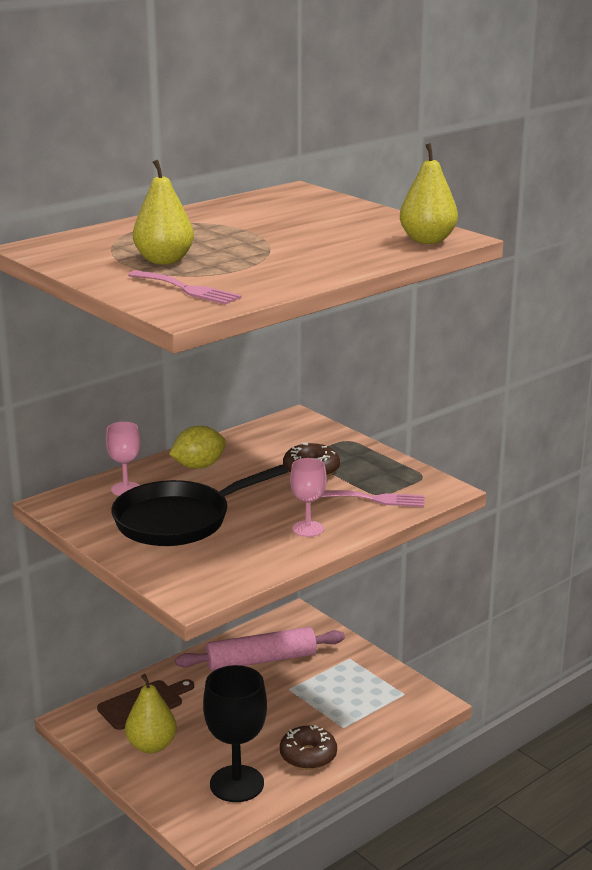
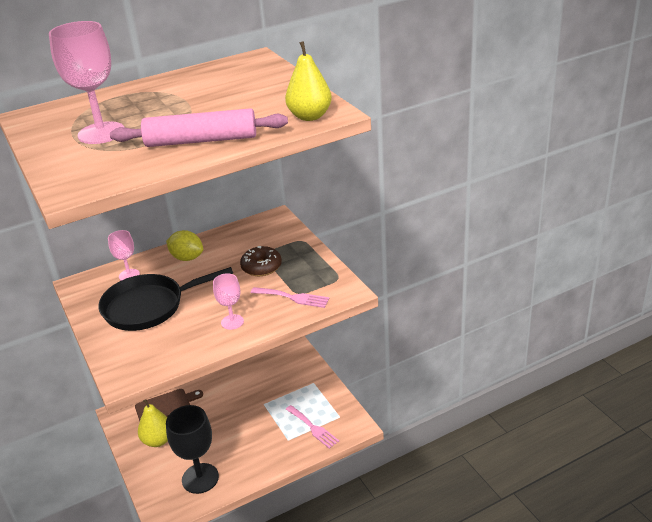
camera: 15 degrees right, 10 degrees up
(164, 260) = (101, 133): yellow pear -> pink goblet
(187, 289) = (92, 166): pink fork -> pink fork (313, 428)
(198, 466) = (187, 258): yellow lemon -> yellow lemon turned 45 degrees clockwise
(261, 660) = (254, 378): pink rolling pin -> pink rolling pin (201, 141)
(308, 756) = (255, 461): brown donut -> none

